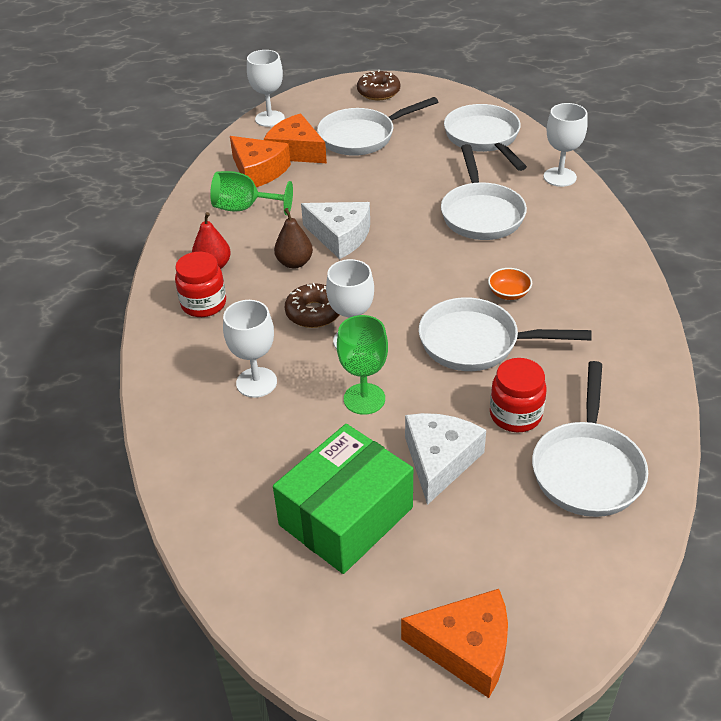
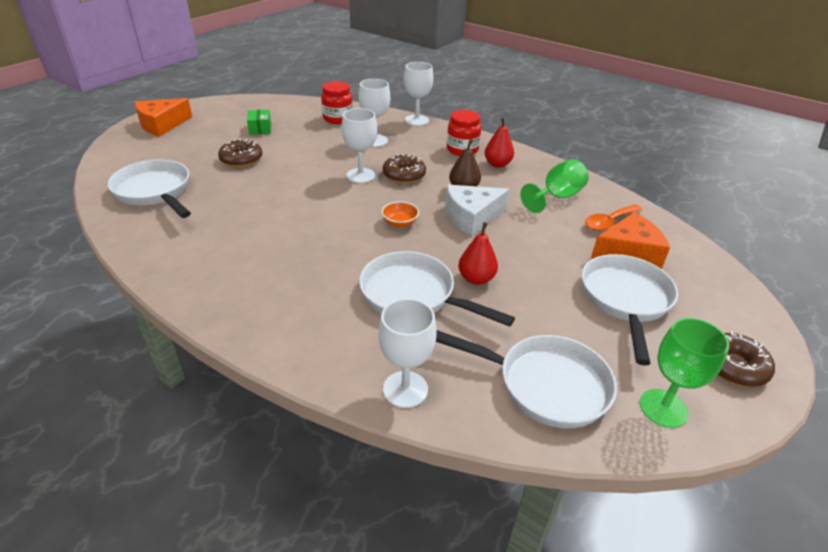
camera: 125 degrees right, 5 degrees down
(258, 171) = (609, 222): orange cheese -> orange spoon
(269, 119) = (710, 264): white goblet -> white goblet (417, 120)
(346, 516) = (260, 129): green box -> green box, size x0.43
(364, 399) = (313, 160): green goblet -> green goblet (663, 408)
(423, 198) = (476, 279): none -> red pear
(439, 461) = (241, 159): white cheese -> brown donut
(476, 343) = (289, 211): white pan -> none
(508, 293) = (307, 249): orange bowl -> orange bowl (400, 223)
(515, 415) = (222, 192): red jar -> red jar (338, 119)

